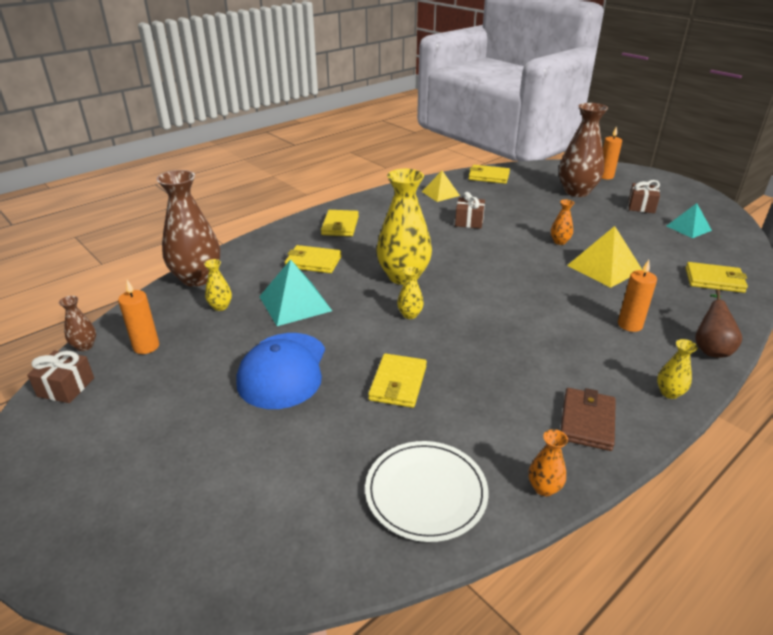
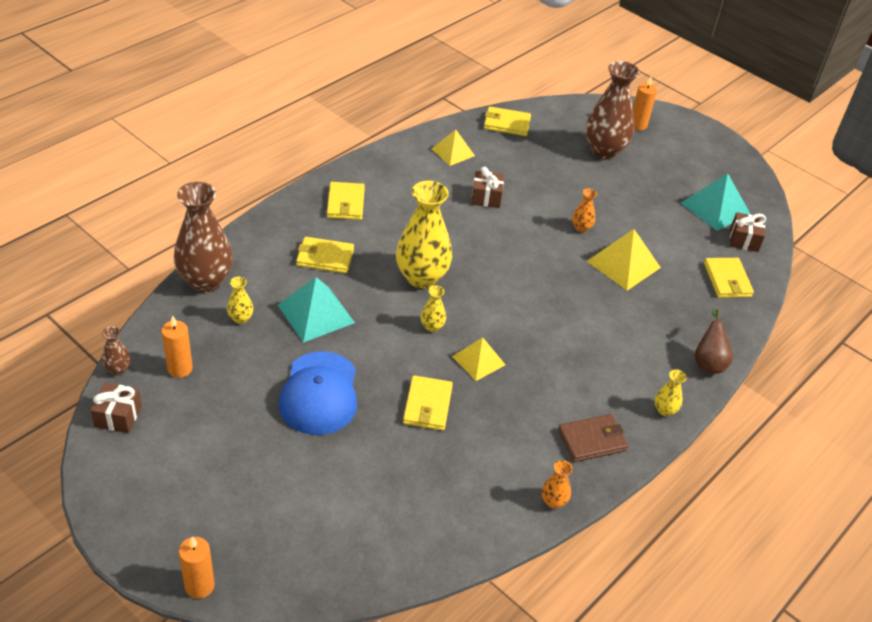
camera: 10 degrees left, 10 degrees up
(426, 492) = (459, 508): white plate -> none
(456, 343) = (478, 360): none -> yellow pyramid
(587, 421) = (592, 440): brown wallet -> brown wallet turned 60 degrees clockwise
(630, 325) = (640, 336): orange candle -> orange candle (199, 586)
(641, 206) = (671, 175): brown gift -> brown gift (744, 240)
(688, 228) = (715, 208): turquoise pyramid -> turquoise pyramid, size x1.53
(714, 280) = (727, 280): yellow wallet -> yellow wallet turned 75 degrees clockwise

